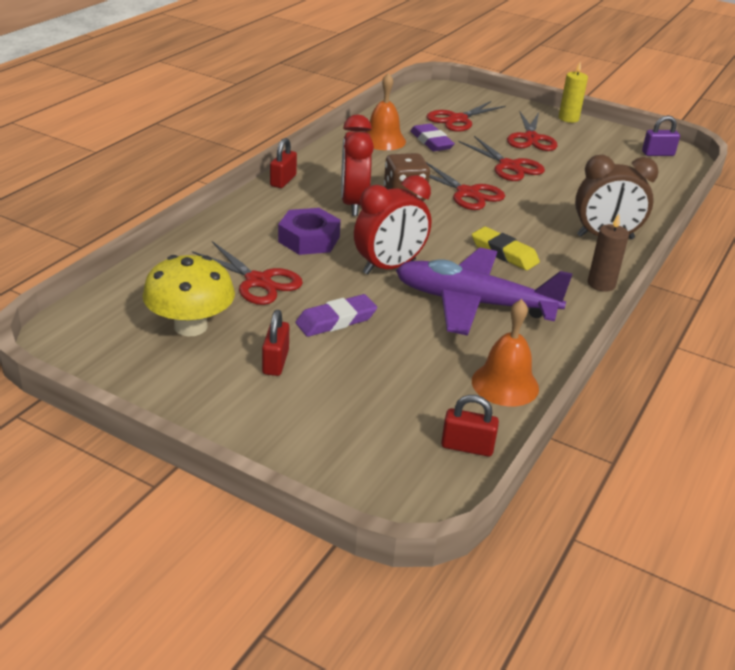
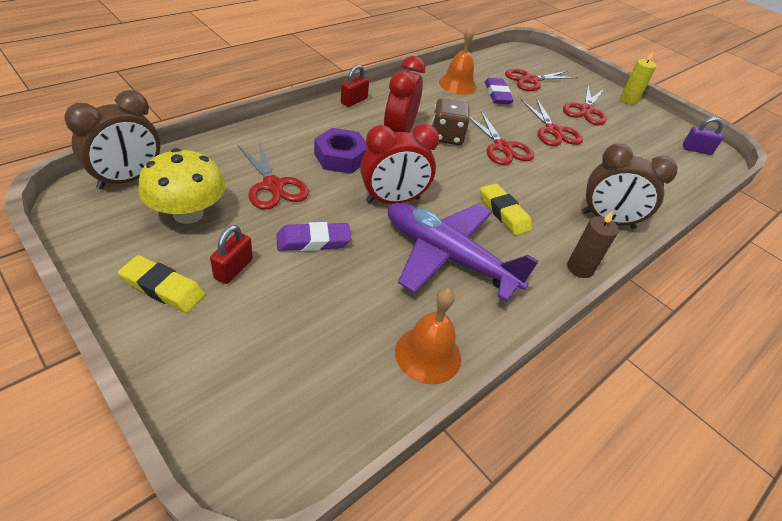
camera: 15 degrees right, 10 degrees up
(99, 310) = (128, 179): none -> brown clock
(219, 394) = (163, 288): none -> yellow eraser
(467, 447) = (349, 418): red padlock -> none

